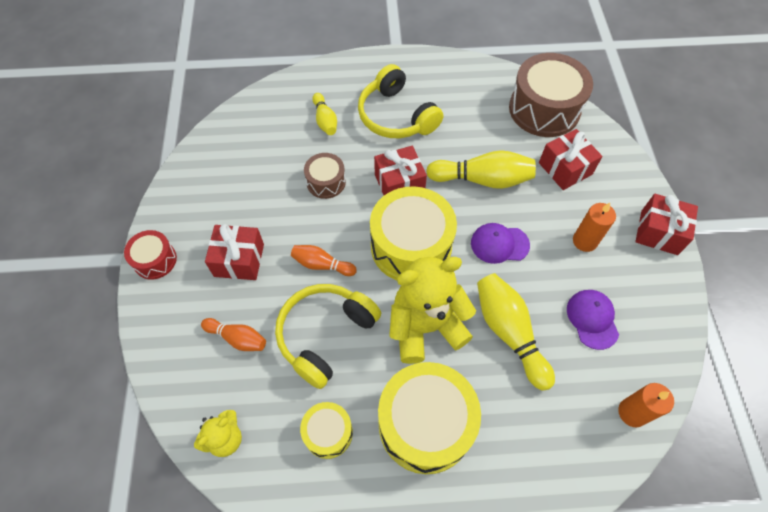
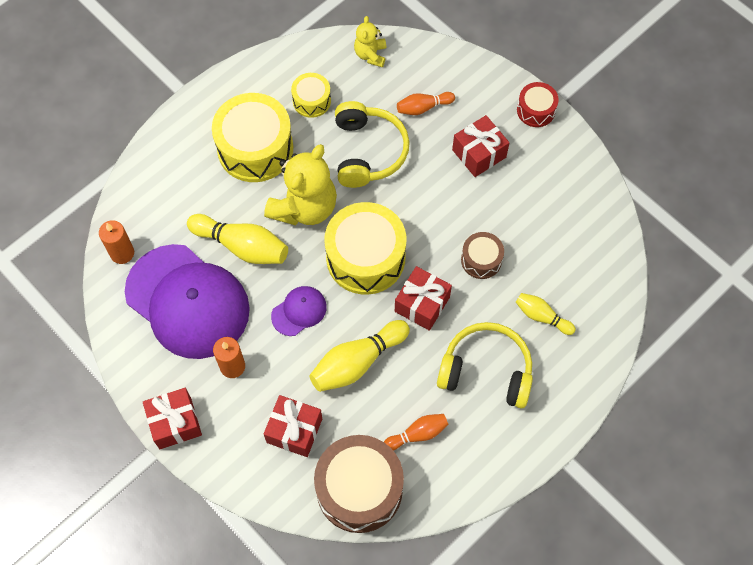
camera: 140 degrees right, 5 degrees up
(322, 265) = (417, 194): orange bowling pin -> orange bowling pin (417, 434)
(592, 319) = (187, 301): purple cap -> purple cap, size x2.30

